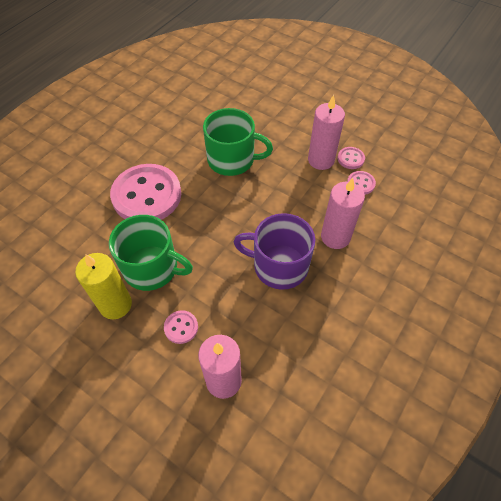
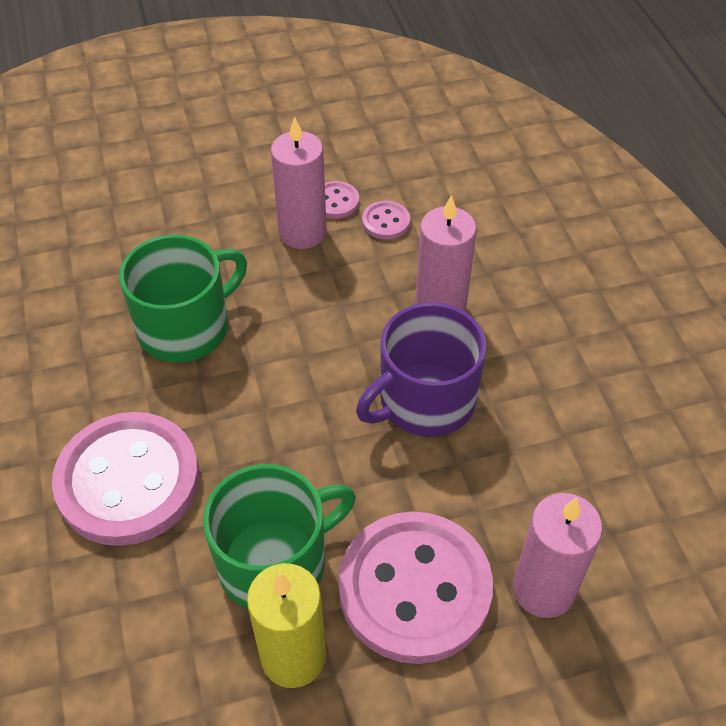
camera: 50 degrees left, 5 degrees down
(181, 327) = (414, 589): pink button -> pink button, size x2.42

